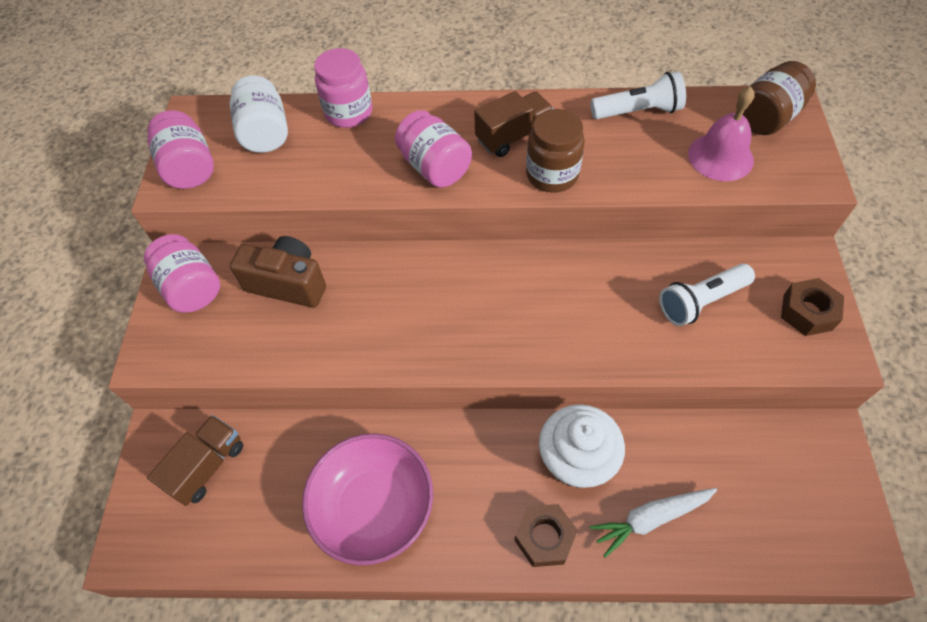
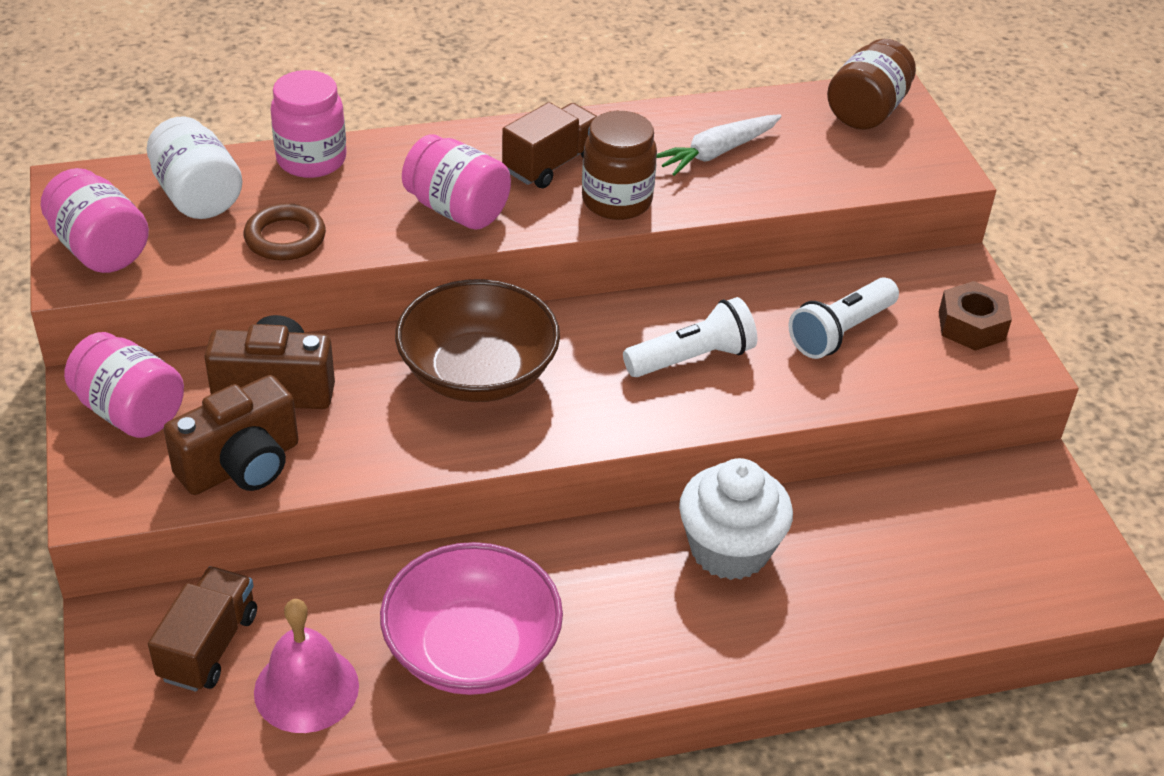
camera: 20 degrees left, 15 degrees down
(247, 344) = (241, 465): none -> brown camera
(310, 175) = (285, 238): none -> brown ring
(425, 294) = (478, 373): none -> brown bowl
(544, 537) = (714, 640): brown nut -> none
(638, 111) = (706, 120): white flashlight -> white flashlight (692, 358)
(650, 519) = (842, 596): white carrot -> white carrot (716, 153)
(720, 157) = (823, 159): pink bell -> pink bell (306, 688)

